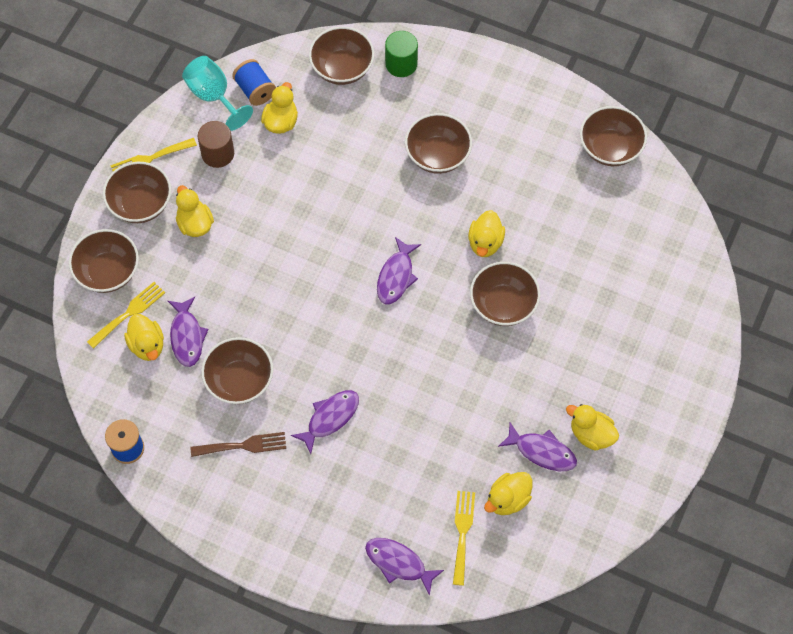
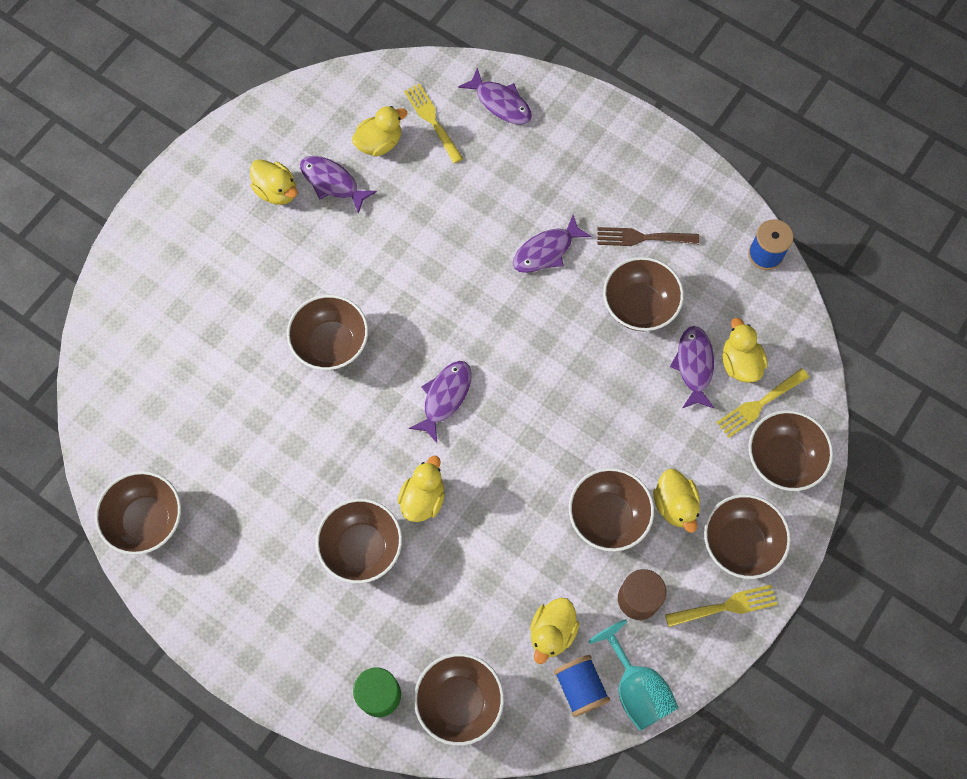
camera: 170 degrees left, 5 degrees up
(248, 207) = (608, 517): none -> brown bowl
(462, 533) = (432, 120): yellow fork -> yellow fork turned 135 degrees clockwise
(485, 243) = (332, 422): yellow duck -> yellow duck (423, 499)

